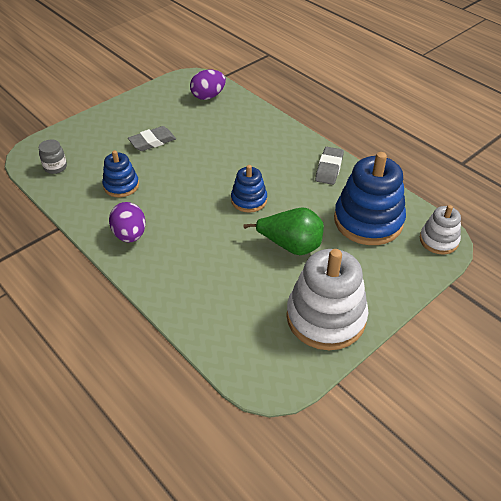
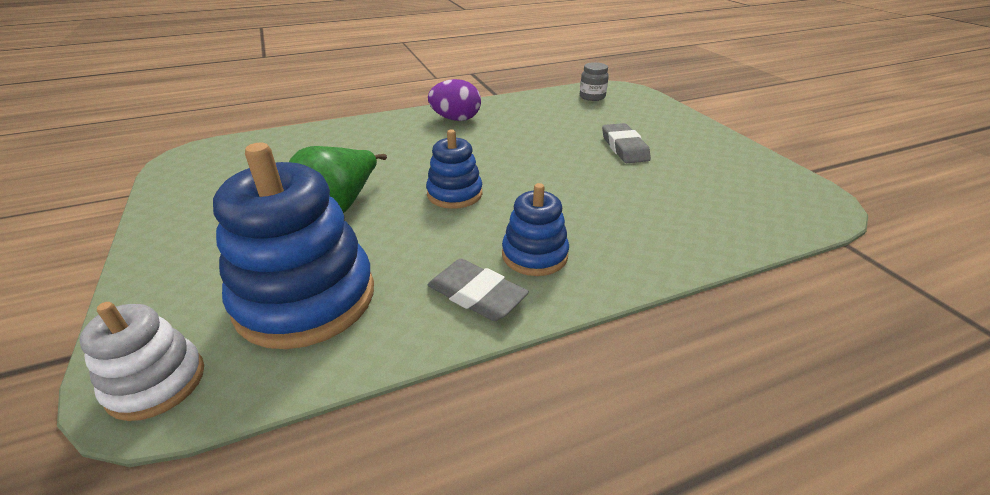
camera: 110 degrees right, 10 degrees down
(121, 185) = (541, 122): blue stacking toy -> blue stacking toy (534, 255)
(208, 96) = (753, 207): purple egg -> none
(326, 317) = (204, 203): white stacking toy -> none

